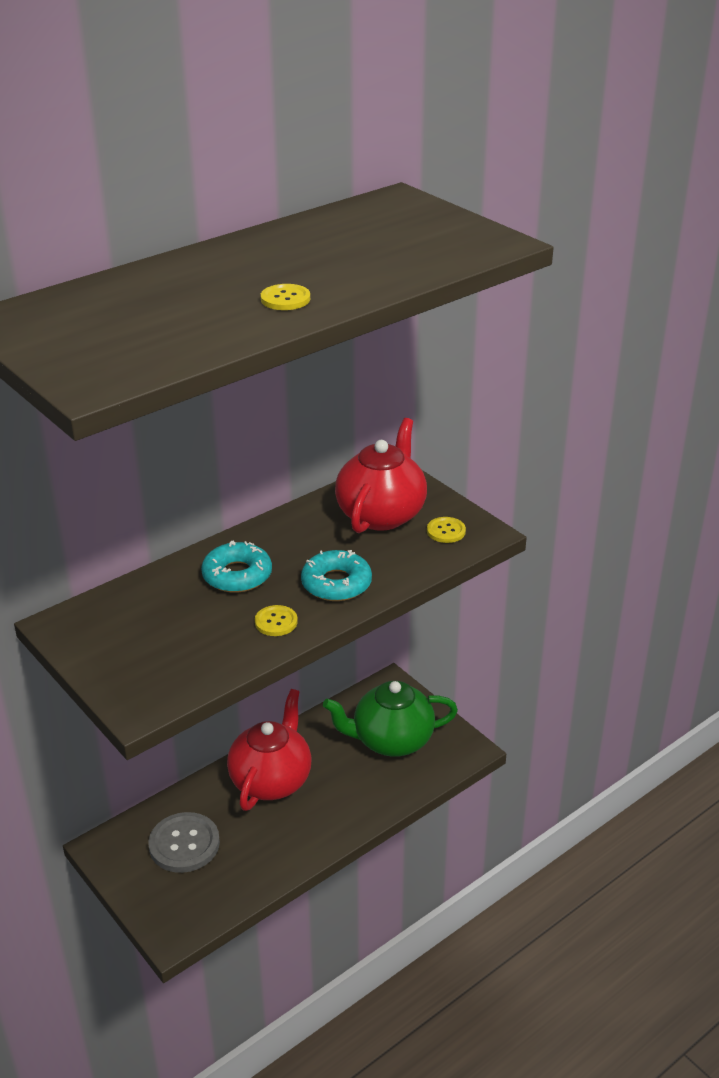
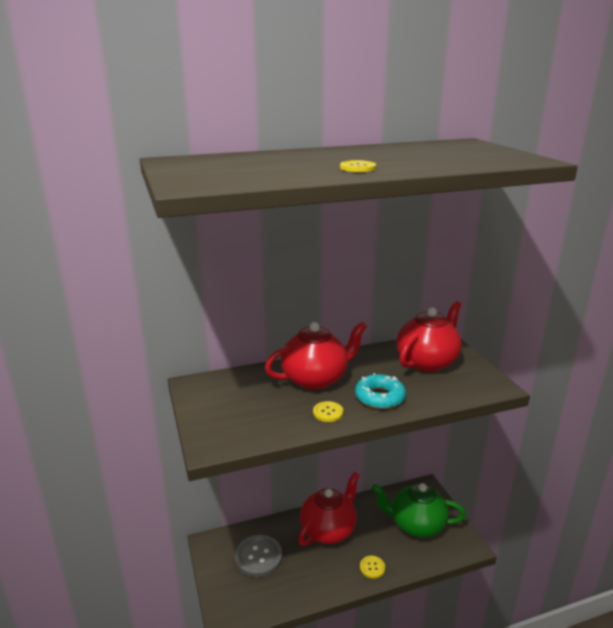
camera: 20 degrees right, 10 degrees down
(237, 575) = (316, 379): turquoise donut -> red teapot
(446, 531) = (469, 380): yellow button -> yellow button (372, 567)

